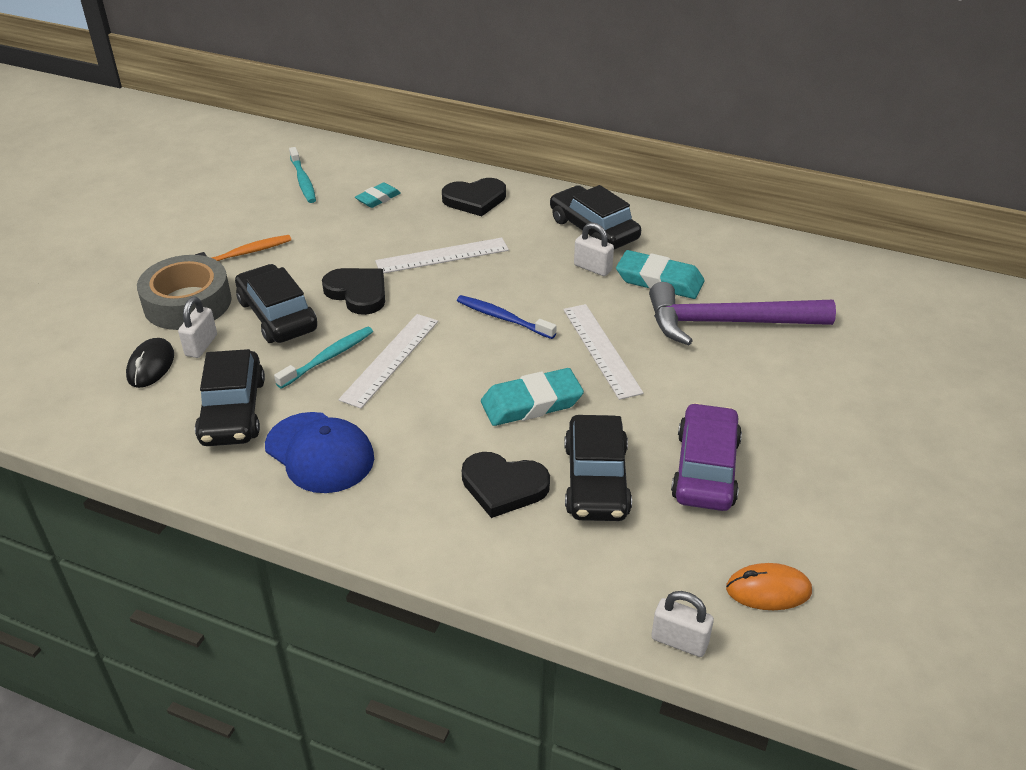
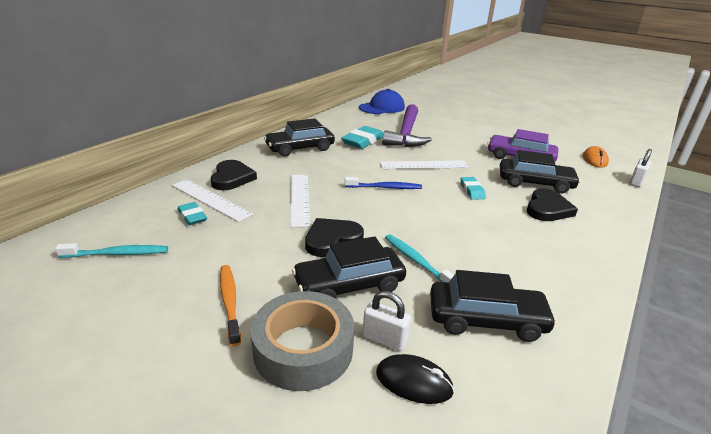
camera: 80 degrees left, 10 degrees down
(320, 453) = (532, 274): blue cap -> blue cap (382, 107)
(390, 359) = (423, 233): white ruler -> white ruler (211, 199)
(503, 318) = (385, 187): blue toothbrush -> blue toothbrush turned 135 degrees counterclockwise
(531, 403) = (472, 190): turquoise eraser -> turquoise eraser, size x0.59
(592, 268) = (342, 155): white padlock -> none

